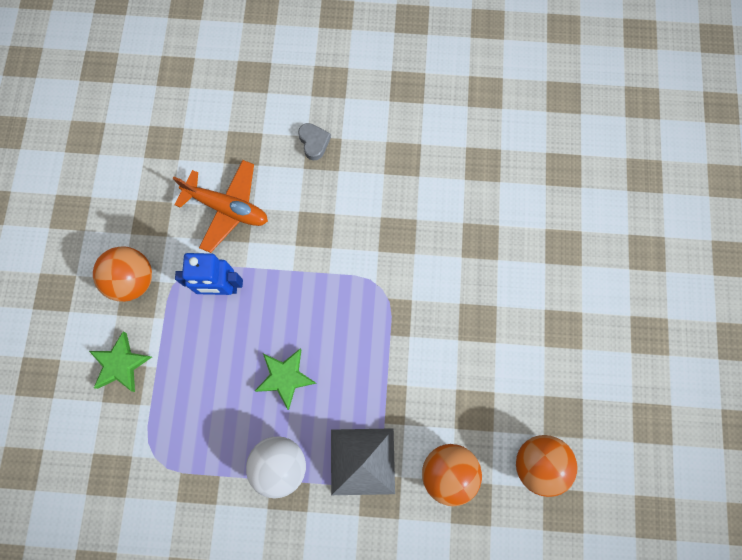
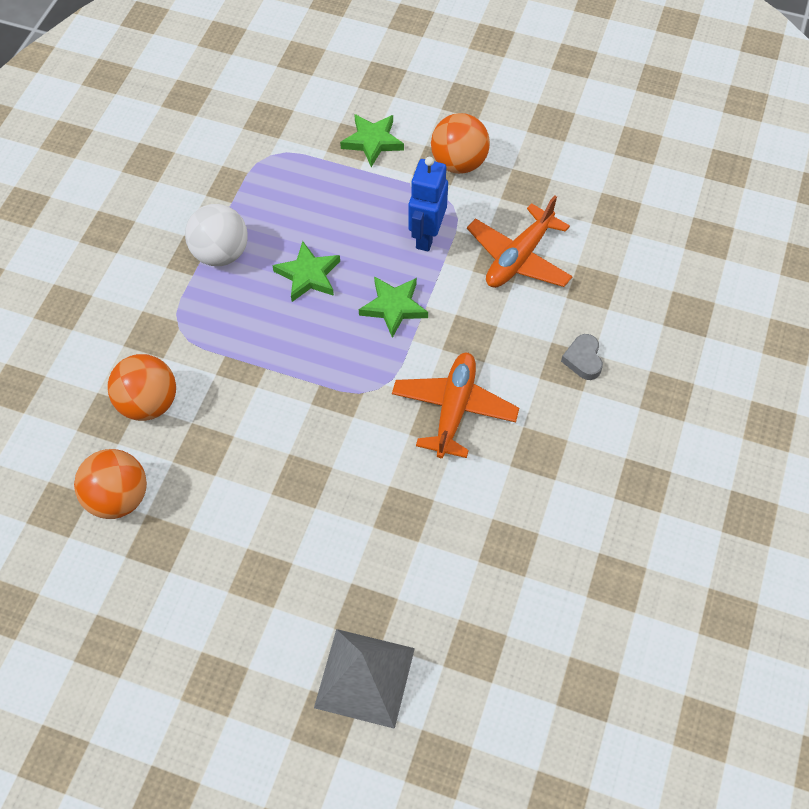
camera: 105 degrees right, 15 degrees down
(301, 296) = (394, 307): none -> green star
(314, 142) = (583, 360): grey heart -> grey heart turned 90 degrees clockwise
(362, 461) = (194, 326): grey pyramid -> grey pyramid (364, 677)
(383, 226) = (454, 409): none -> orange plane

